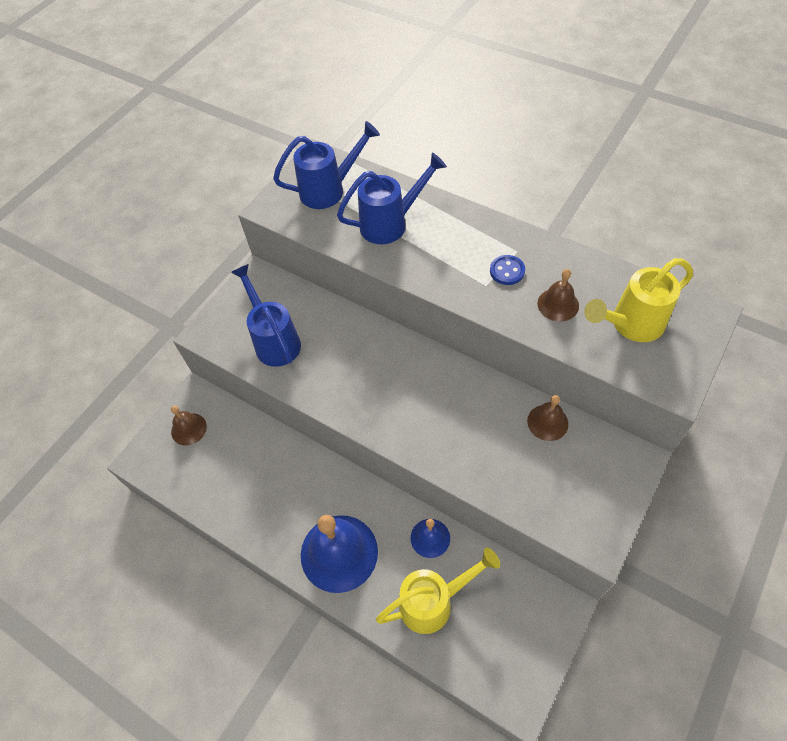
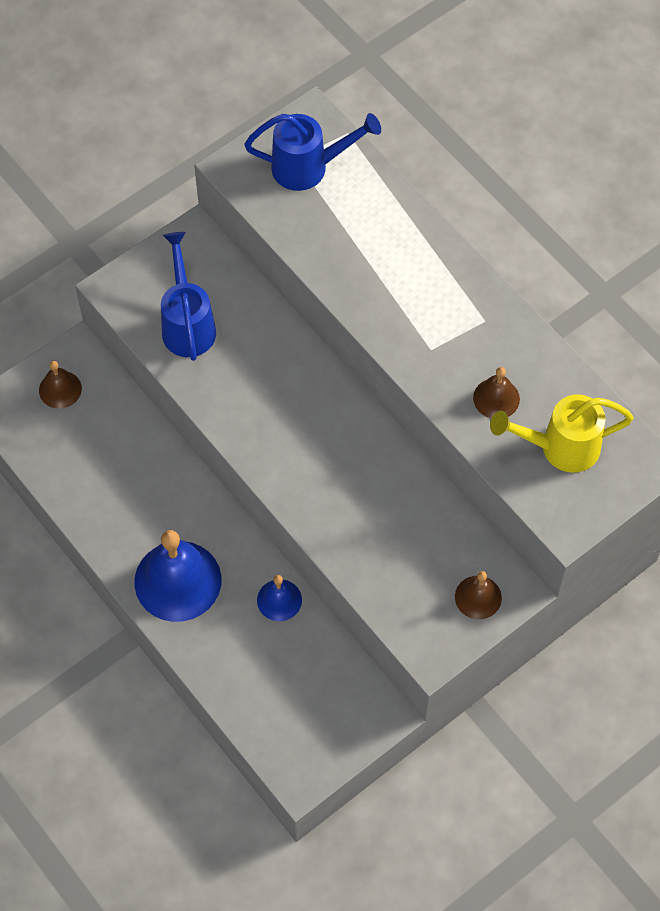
camera: 15 degrees right, 5 degrees up
(390, 223) = (360, 237): blue watering can -> none
(433, 602) = (255, 662): yellow watering can -> none
(507, 271) = (461, 340): blue button -> none
(547, 422) = (443, 520): brown bell -> brown bell (478, 597)

